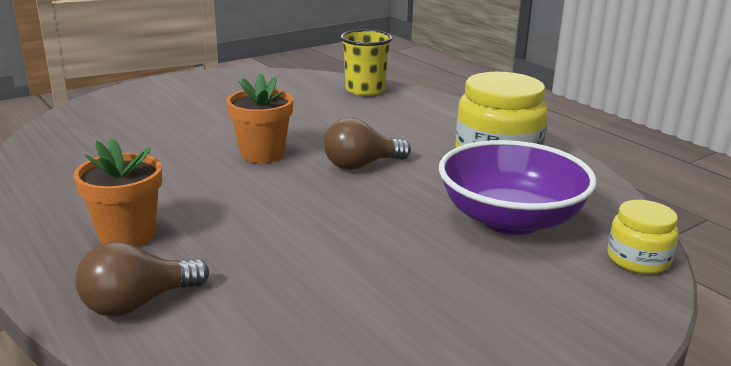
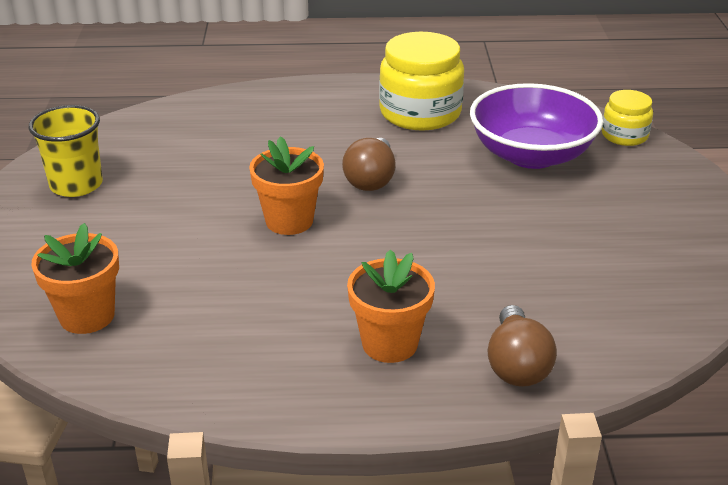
camera: 55 degrees left, 10 degrees up
(84, 131) = (87, 316): none -> orange flower pot
(365, 90) = (198, 113): yellow cup -> yellow cup (76, 185)

